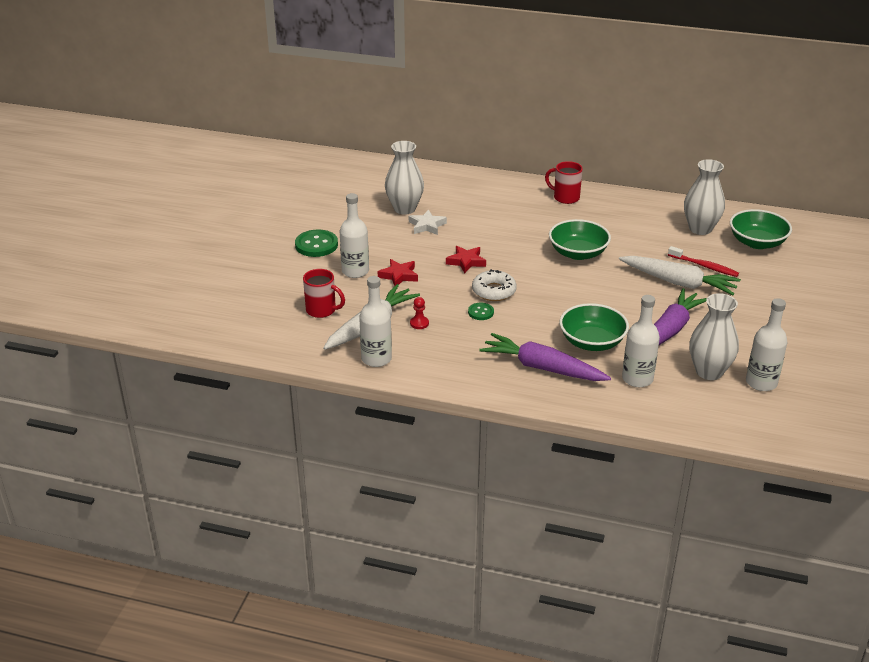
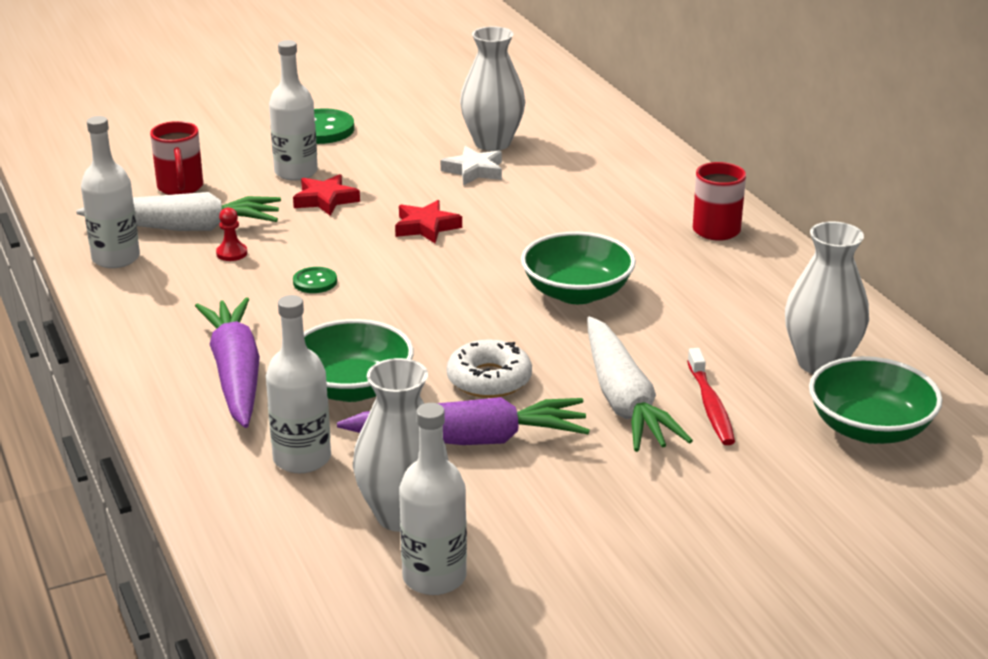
camera: 50 degrees right, 5 degrees down
(494, 291) = (381, 271): white donut -> white donut (489, 379)

